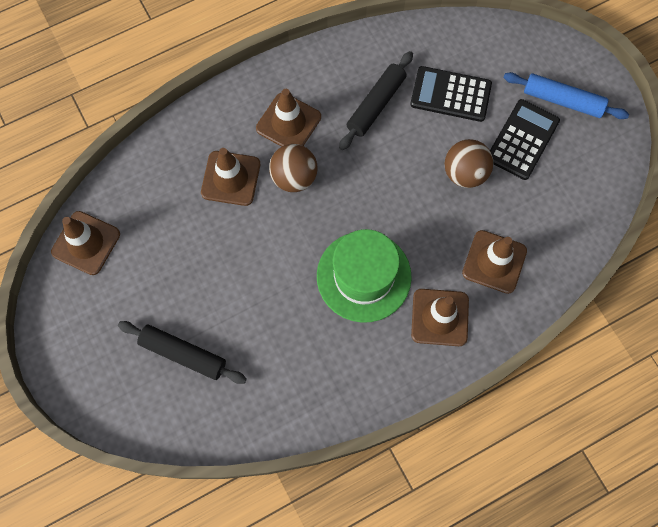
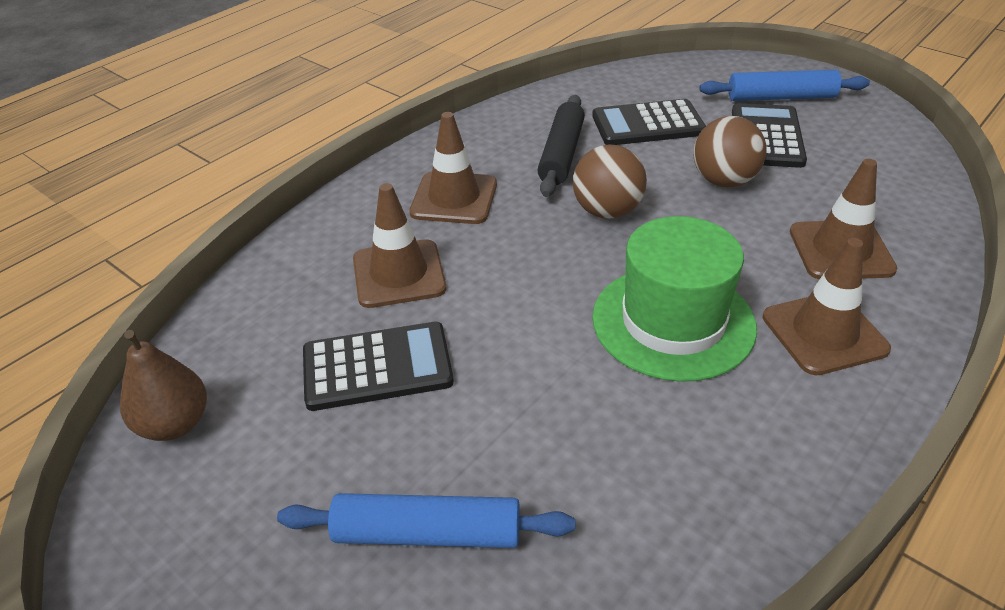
camera: 20 degrees left, 30 degrees down
(86, 243) = (174, 424): brown traffic cone -> brown pear
(183, 354) = (427, 532): black rolling pin -> blue rolling pin
(195, 245) = (377, 367): none -> black calculator
(294, 177) = (495, 247): brown ball -> brown ball (607, 211)

